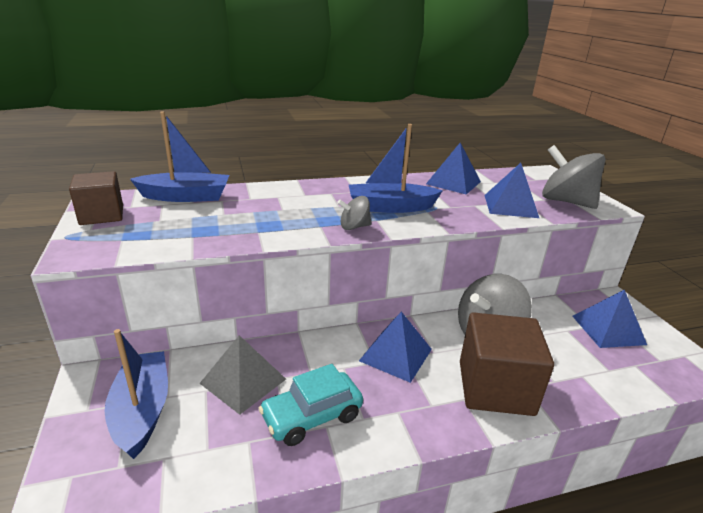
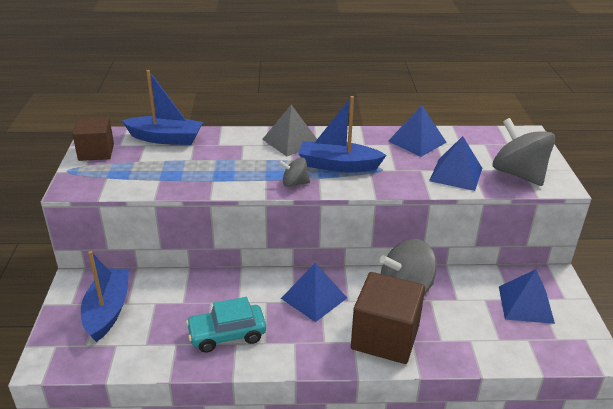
camera: 15 degrees right, 5 degrees up
(243, 381) = (184, 300): grey pyramid -> grey pyramid (291, 141)

